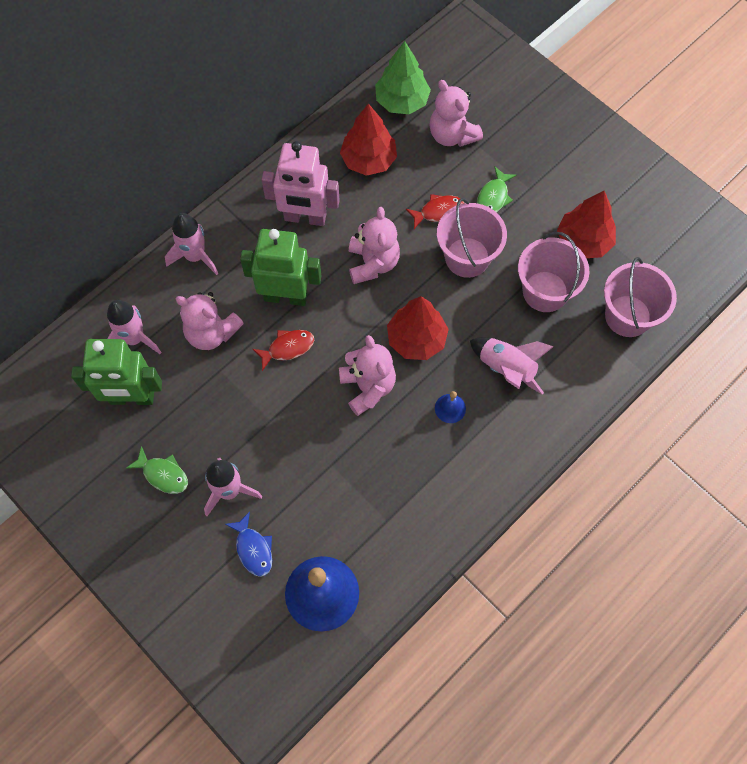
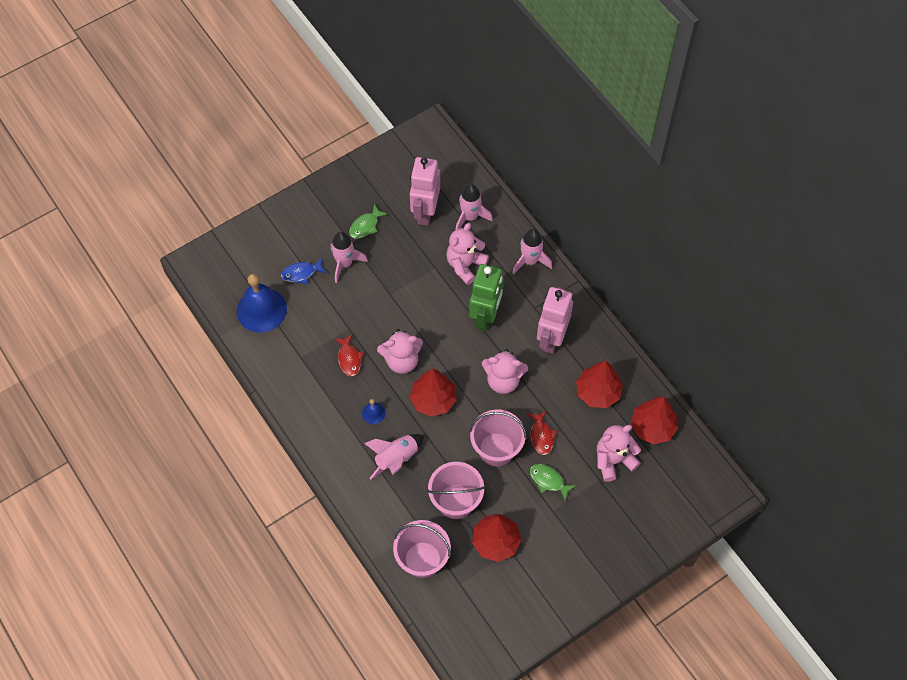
camera: 100 degrees right, 5 degrees down
(132, 398) = (425, 212): green robot -> pink robot
(287, 348) = (443, 312): red fish -> red fish (349, 359)
(402, 101) = (652, 427): green tree -> red tree

